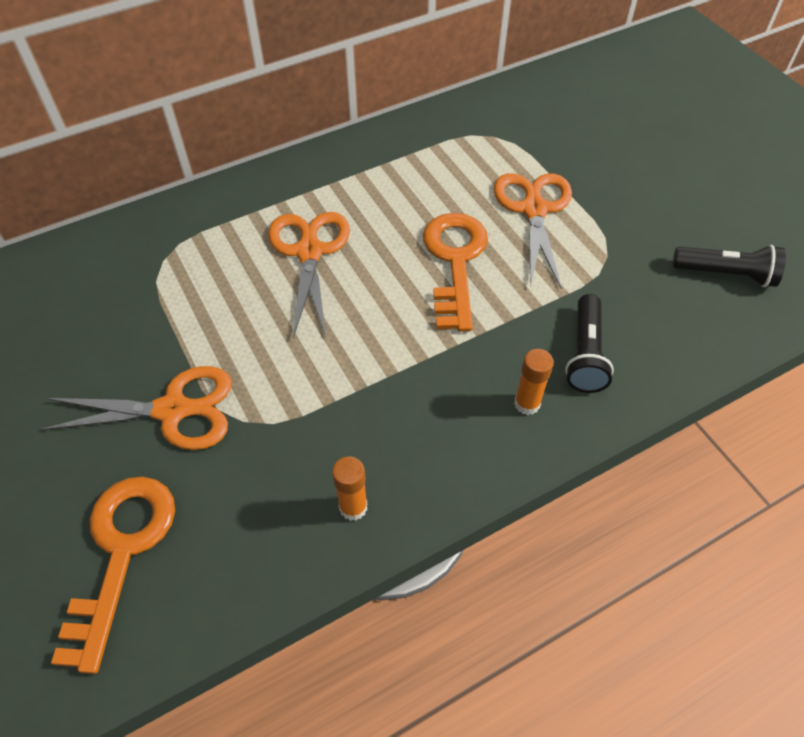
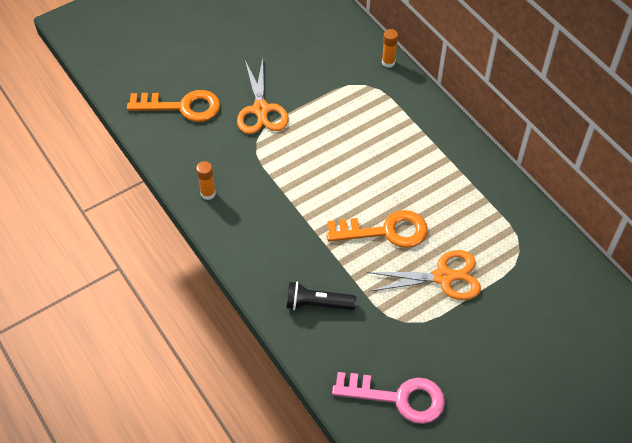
camera: 85 degrees right, 0 degrees up
(309, 252) = (382, 153): orange scissors -> none
(527, 403) = (277, 272): orange glue stick -> orange glue stick (388, 62)
(726, 274) = (398, 398): black flashlight -> pink key

